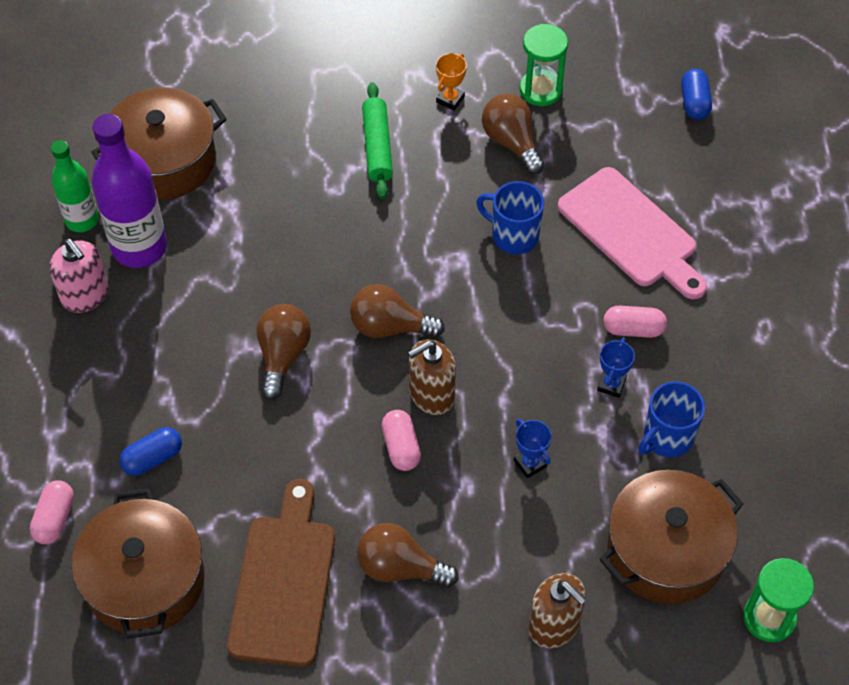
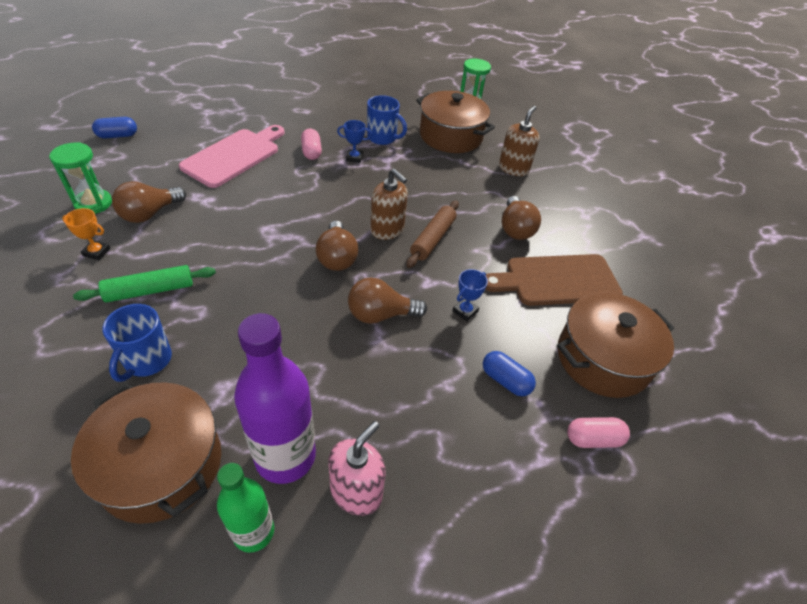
camera: 110 degrees left, 10 degrees down
(401, 447) = (433, 239): pink capsule -> brown rolling pin
(513, 235) = (242, 205): blue mug -> blue mug (147, 360)
(530, 463) = (420, 184): blue trophy -> blue trophy (465, 311)

